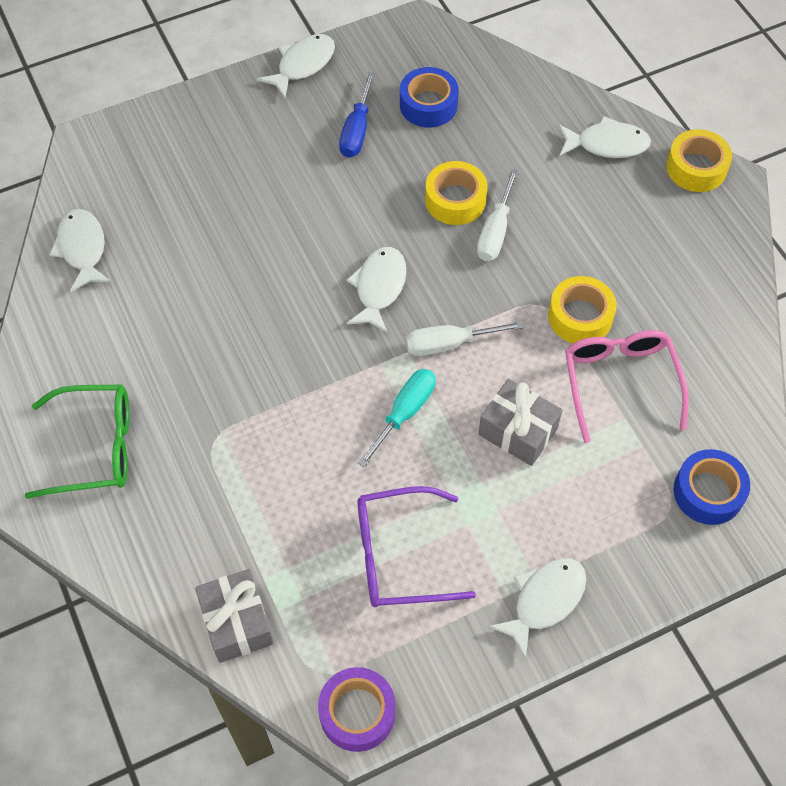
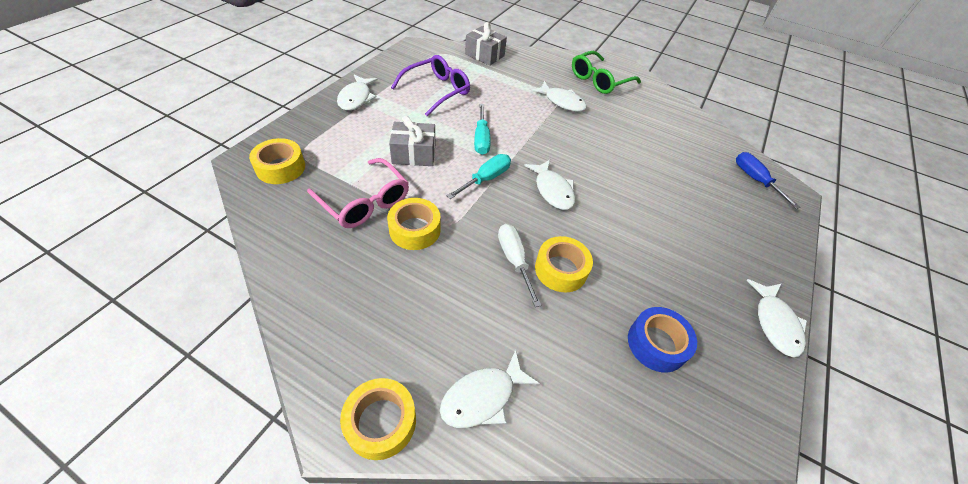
camera: 140 degrees right, 10 degrees down
(82, 249) = (712, 142): white fish -> white fish (562, 102)
(357, 130) = (676, 287): blue screwdriver -> blue screwdriver (755, 180)
(357, 713) = (415, 48): purple tape -> none
(449, 344) = (486, 179): white screwdriver -> turquoise screwdriver
(708, 492) = (280, 167): blue tape -> yellow tape

